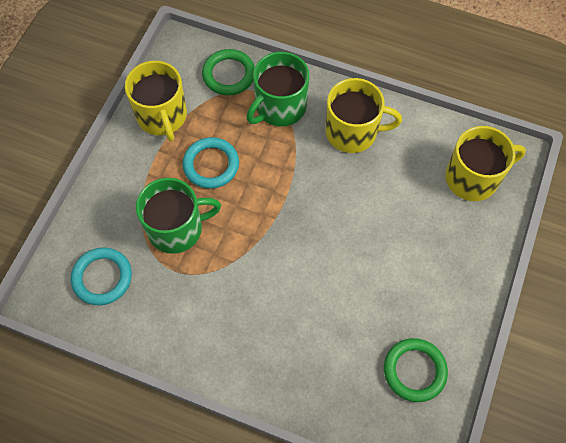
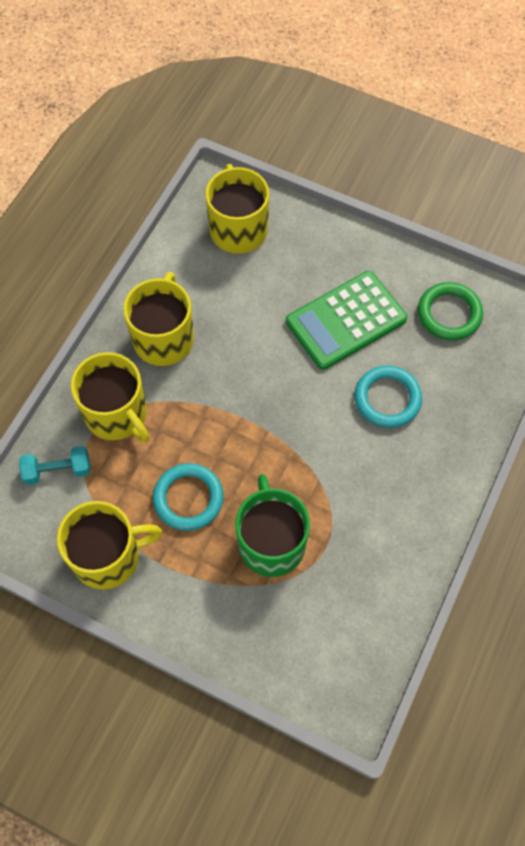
camera: 85 degrees left, 0 degrees up
(102, 277) = (330, 632): turquoise ring -> turquoise ring (387, 399)
(229, 74) = (58, 470): green ring -> turquoise dumbbell
(279, 107) = (117, 414): green mug -> yellow mug
(392, 275) = (346, 320): none -> green calculator

